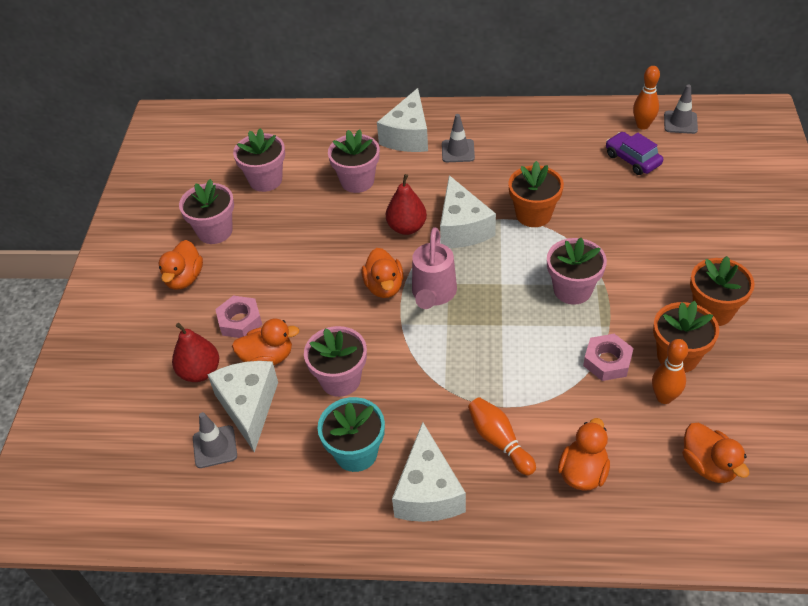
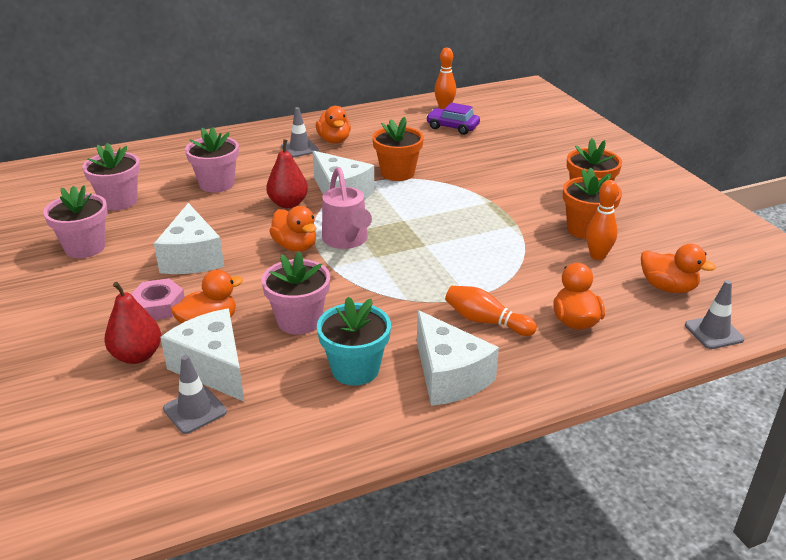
camera: 30 degrees left, 15 degrees down
(184, 278) = (71, 289): orange duck -> orange duck (334, 140)
(408, 136) = (246, 148): white cheese -> white cheese (192, 257)
(572, 290) = (468, 210): pink flower pot -> none
(607, 361) = (533, 246): pink nut -> none
(680, 122) = (472, 101): grey traffic cone -> grey traffic cone (714, 332)

